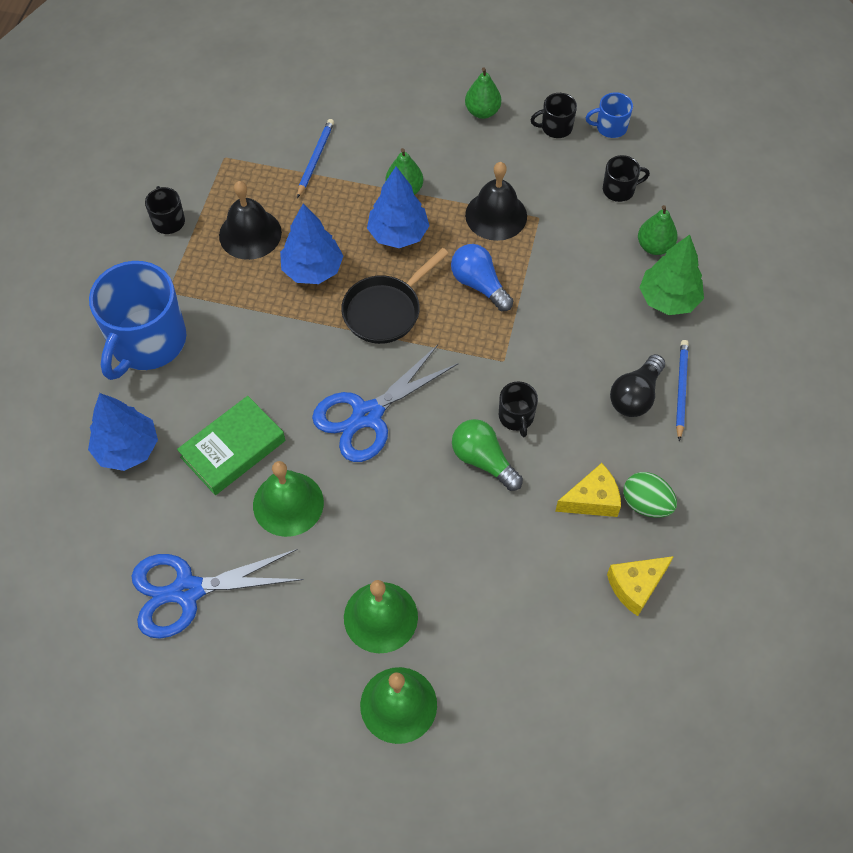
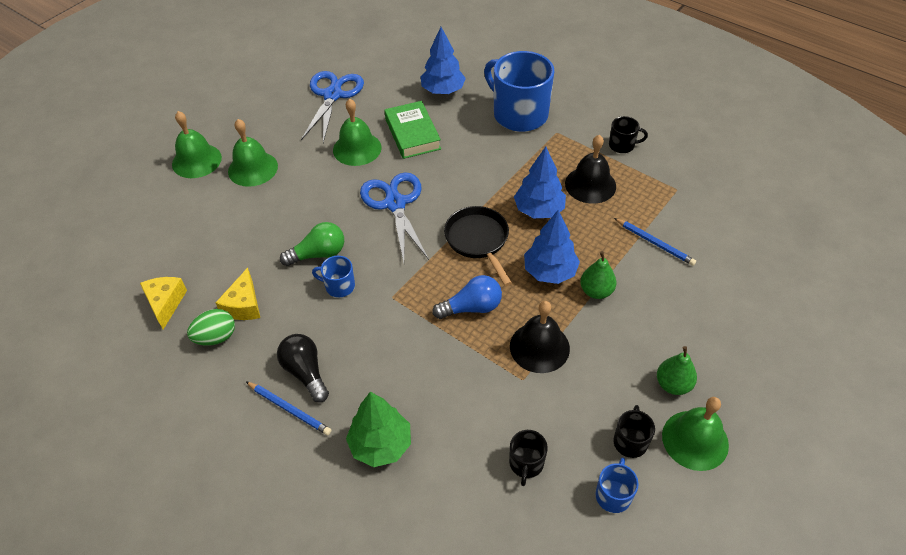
camera: 115 degrees right, 10 degrees down
(516, 417) = (339, 286): black mug -> blue mug
(529, 88) = (695, 440): none -> green bell
(654, 246) = (444, 462): green pear -> none

